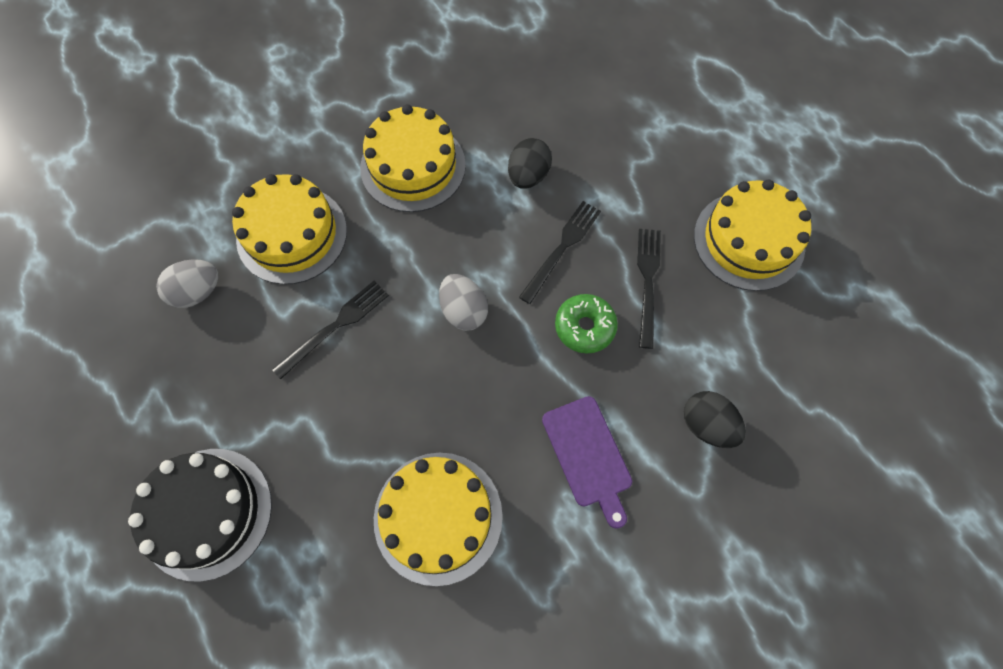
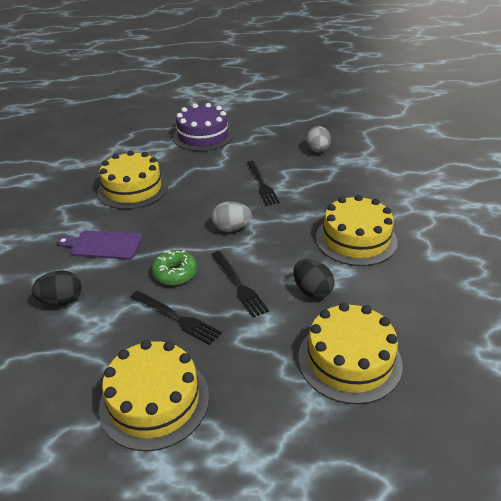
camera: 120 degrees right, 30 degrees down
(207, 513) = (203, 136): black cake -> purple cake
(292, 234) = (333, 183): yellow cake -> yellow cake (349, 360)

